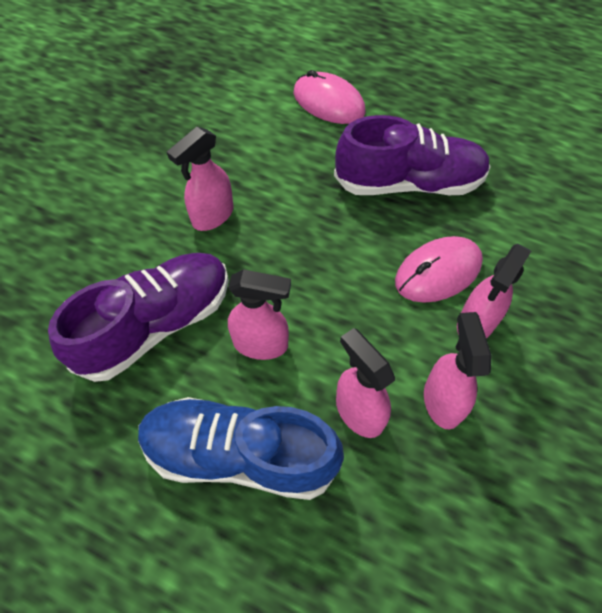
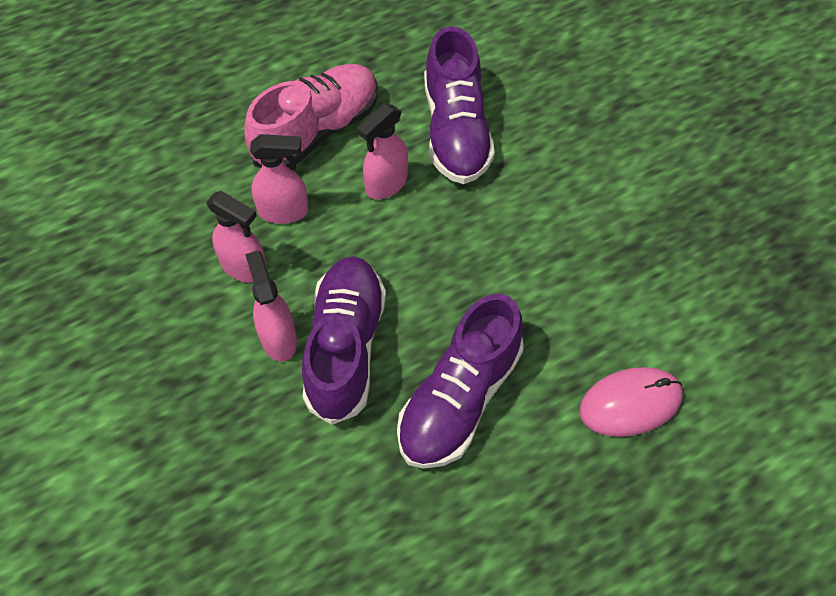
camera: 125 degrees right, 0 degrees up
(212, 216) = (538, 215): pink spray bottle -> none
(240, 454) = (317, 131): blue shoe -> pink shoe
(438, 272) = (345, 347): pink mouse -> purple shoe

